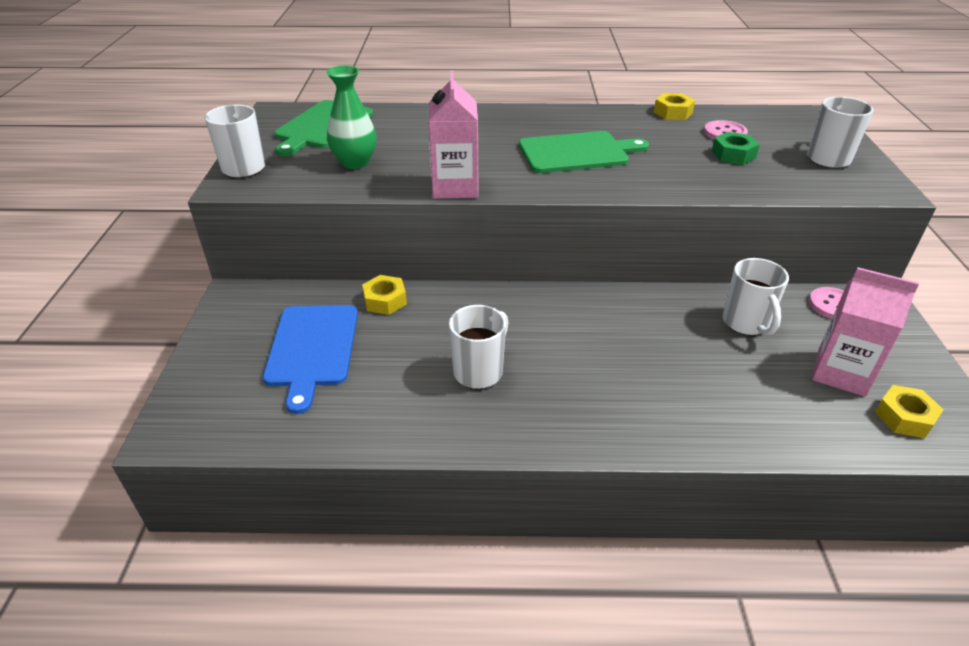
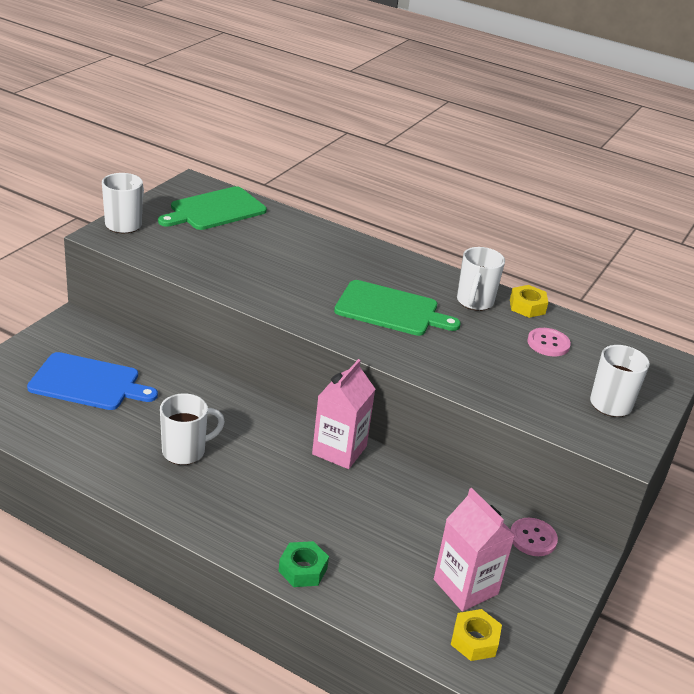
camera: 25 degrees right, 5 degrees down
(312, 349) = (88, 383): blue cutting board -> blue cutting board turned 105 degrees counterclockwise
(355, 162) = (206, 250): green vase -> none
(385, 300) = (170, 371): yellow nut -> none
(455, 187) = (258, 300): pink carton -> pink carton (339, 450)
(733, 155) = (526, 365): green nut -> green nut (303, 569)
(746, 323) = (434, 515): white mug -> white mug (474, 302)

